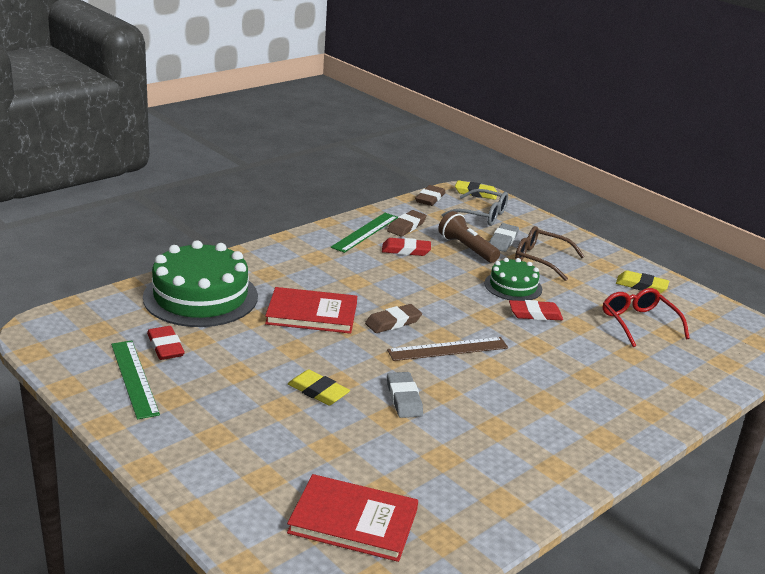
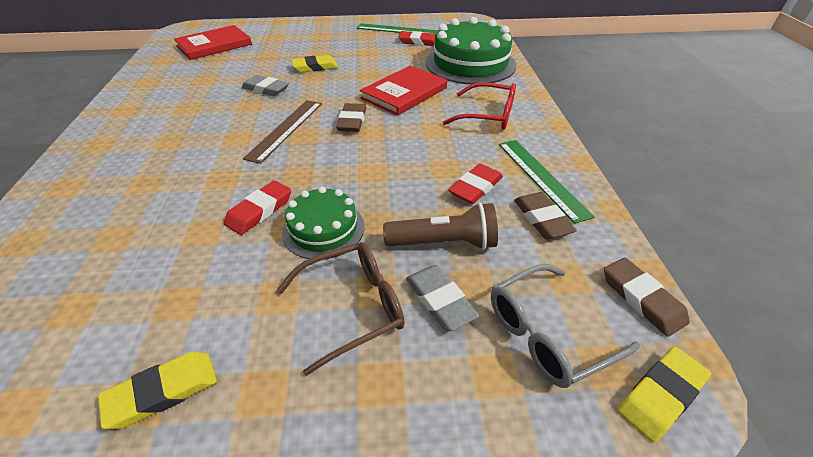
camera: 130 degrees right, 15 degrees up
(638, 323) = (126, 294): red glasses -> red glasses (488, 115)

